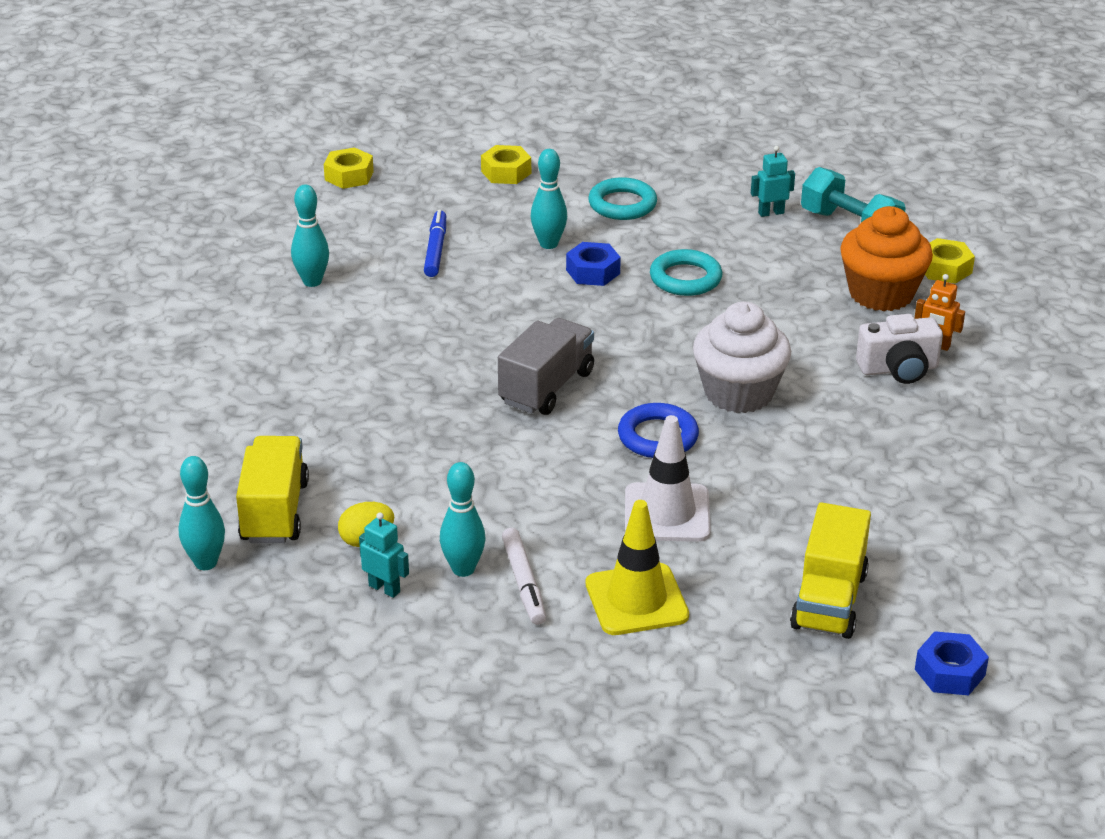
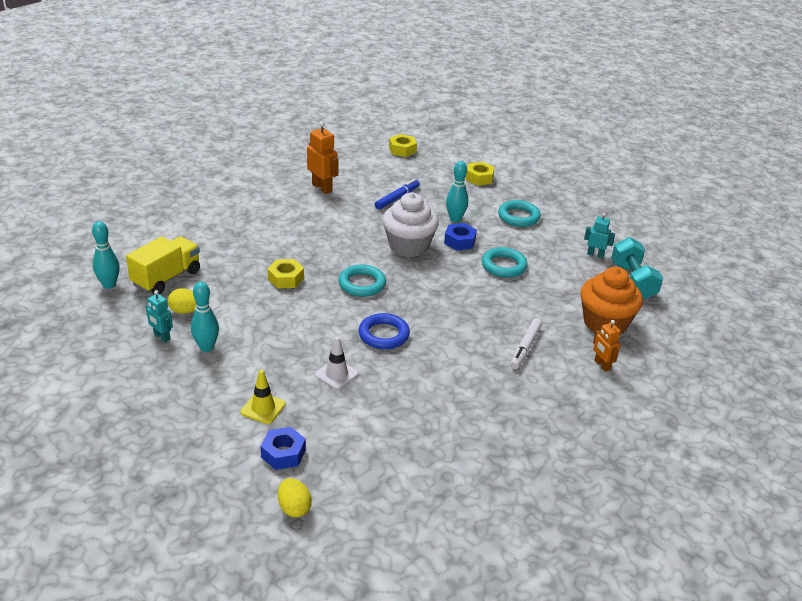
camera: 35 degrees right, 0 degrees up
(312, 281) = (322, 188): turquoise bowling pin -> orange robot
(384, 588) = (161, 337): turquoise robot -> turquoise robot turned 150 degrees clockwise
(524, 583) = (224, 369): white marker -> white marker (525, 347)
(546, 387) = (362, 284): grey truck -> turquoise ring
(636, 600) = (263, 408): yellow traffic cone -> yellow traffic cone, size x0.63
(667, 513) = (336, 374): white traffic cone -> white traffic cone, size x0.63
(738, 393) = (455, 335): white cupcake -> white cupcake (408, 246)
(822, 684) = (294, 508): none -> yellow egg
(829, 600) = (357, 466): yellow truck -> none
(898, 369) = (562, 367): white camera -> none
(945, 269) = (662, 328): yellow nut -> yellow nut (285, 279)
(949, 672) = (370, 546): blue nut -> blue nut (283, 453)

